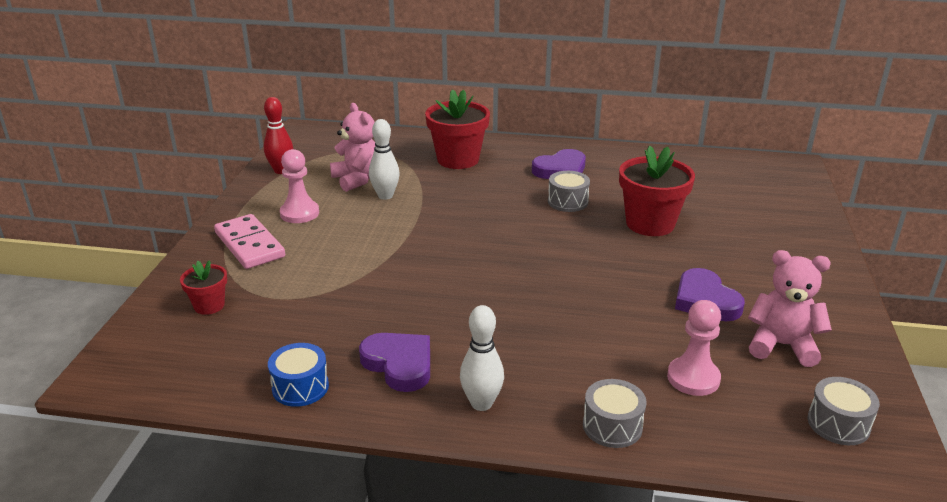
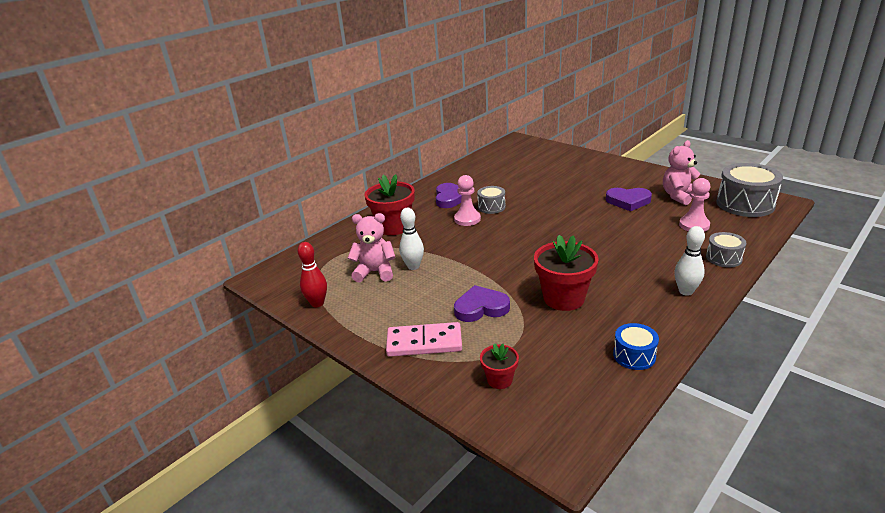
camera: 55 degrees left, 0 degrees up
(299, 213) = (399, 309): pink pawn -> pink pawn (467, 219)
(399, 364) = (630, 310): purple heart -> purple heart (481, 308)
(650, 224) = (540, 192): red flower pot -> red flower pot (563, 298)
(838, 424) = (745, 204): grey drum -> grey drum, size x1.84

